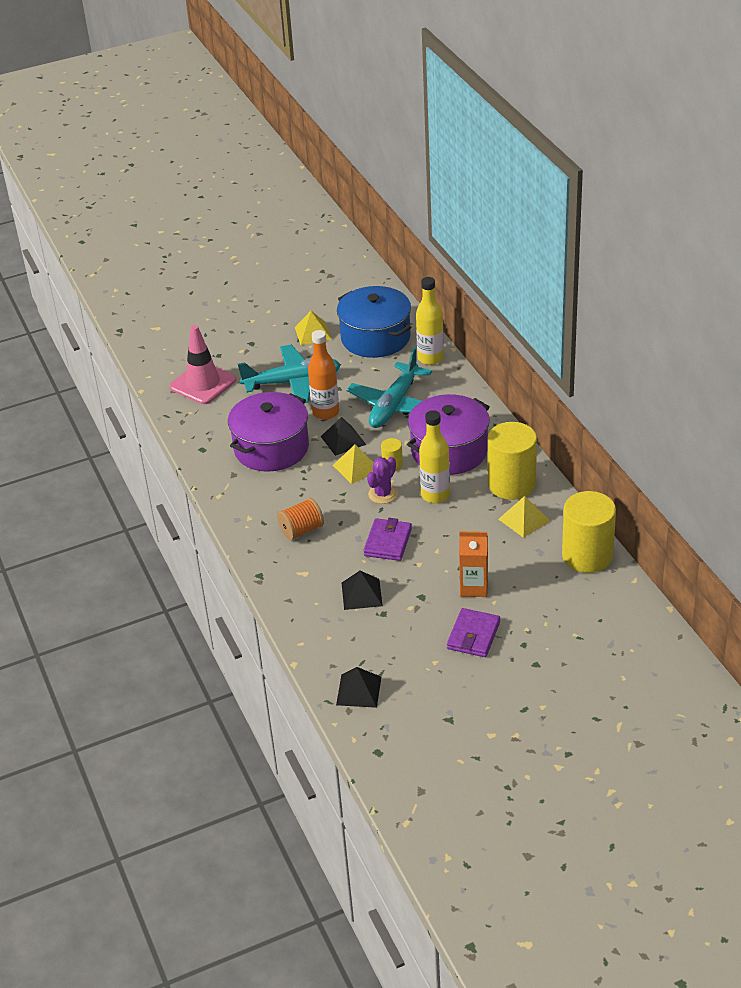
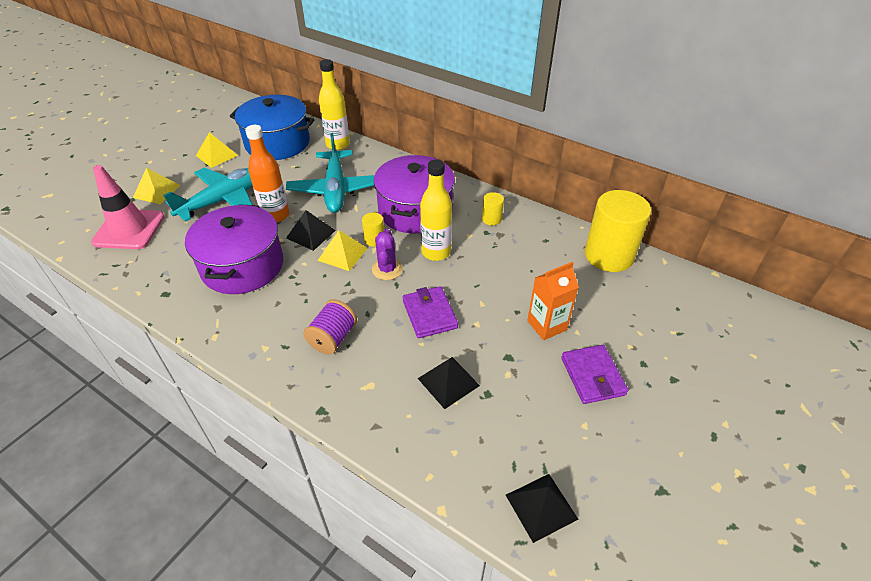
camera: 35 degrees left, 5 degrees up
(301, 530) = (333, 338): orange spool -> purple spool
(511, 484) = (491, 219): yellow cylinder -> yellow cylinder, size x0.44
(524, 519) = (529, 245): yellow pyramid -> yellow pyramid (156, 191)

